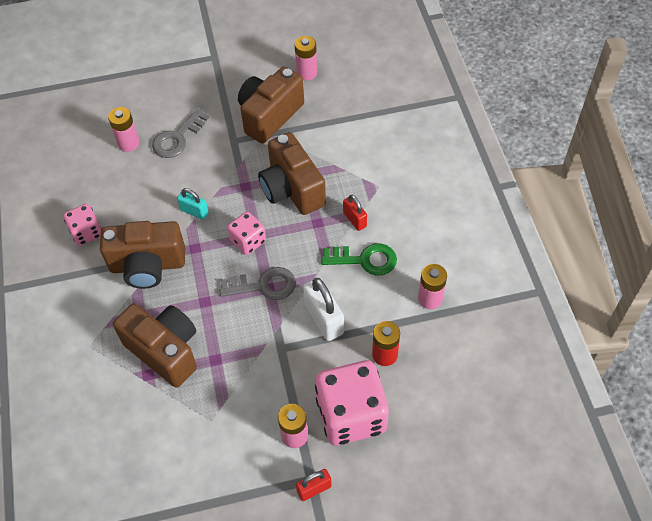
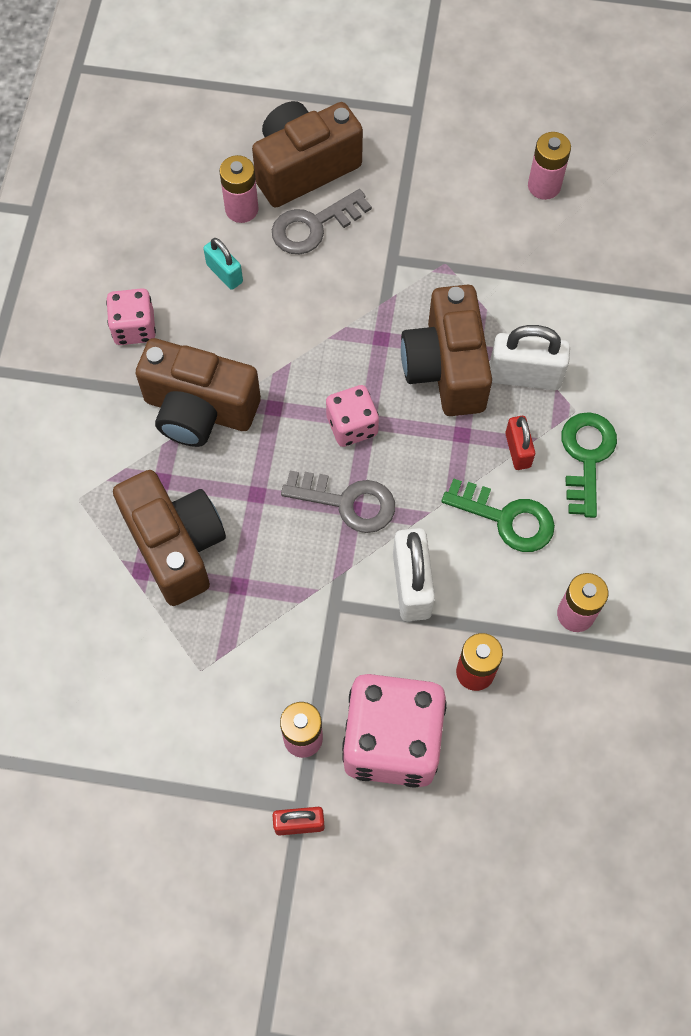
camera: 20 degrees right, 10 degrees up
(194, 211) = (294, 351): turquoise padlock -> turquoise padlock (224, 273)
(269, 116) = (460, 238): brown camera -> brown camera (304, 168)
(340, 177) = (524, 375): none -> white padlock
(397, 209) = (586, 457): none -> green key

